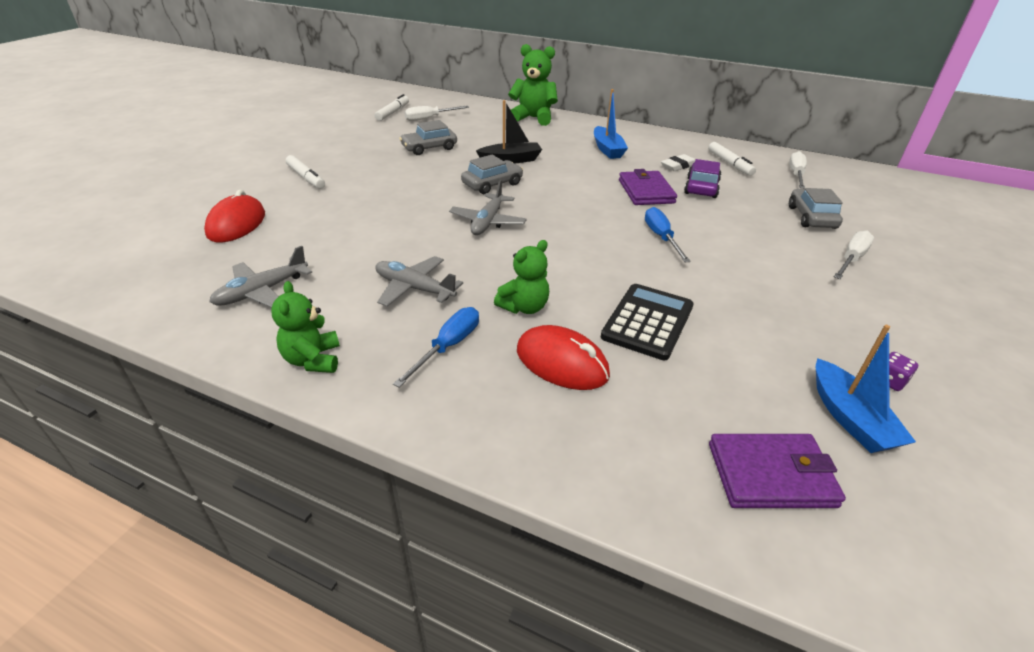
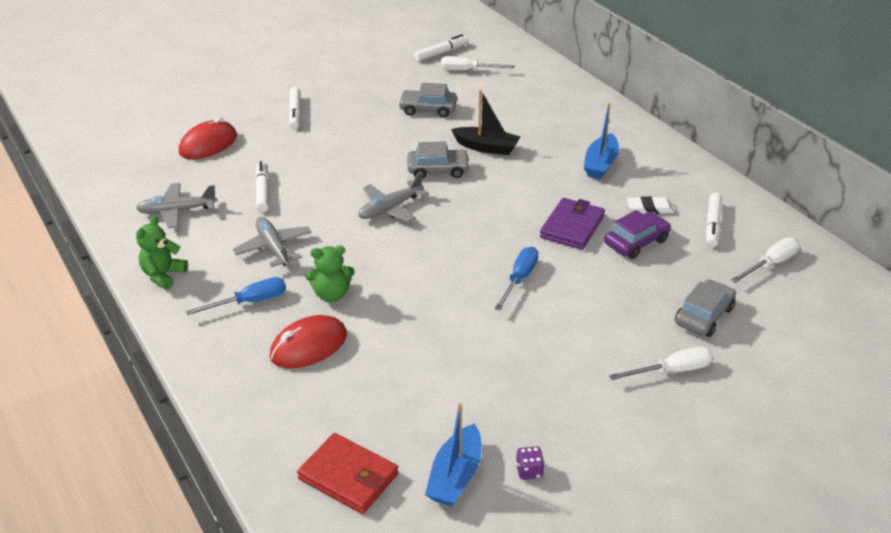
camera: 35 degrees right, 0 degrees up
(345, 245) = (262, 191): none -> white marker
(533, 118) = (573, 99): green teddy bear -> none
(562, 363) = (308, 346): red mouse -> red mouse turned 75 degrees clockwise
(648, 322) = (407, 344): black calculator -> none
(770, 474) = (348, 476): purple wallet -> red wallet

